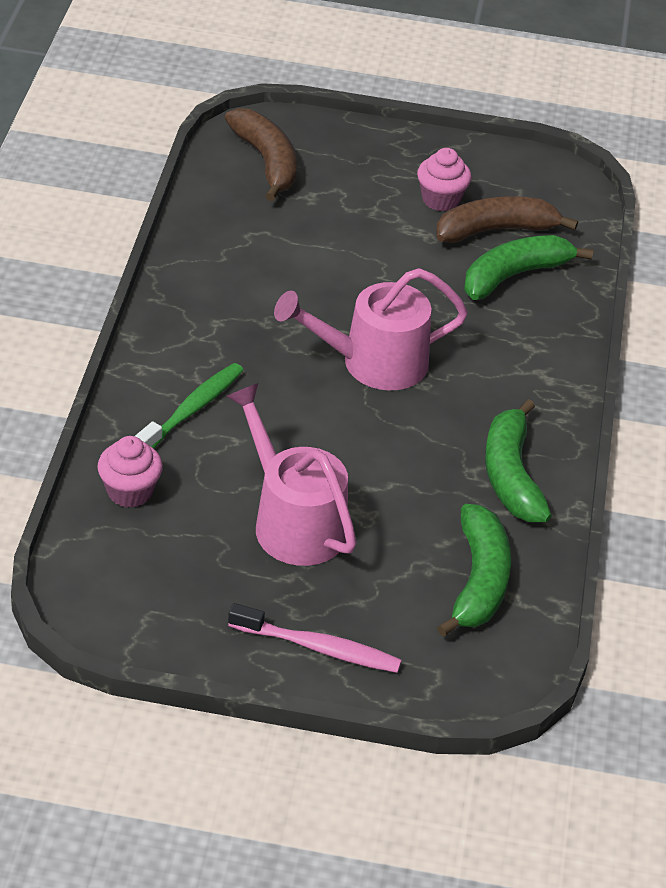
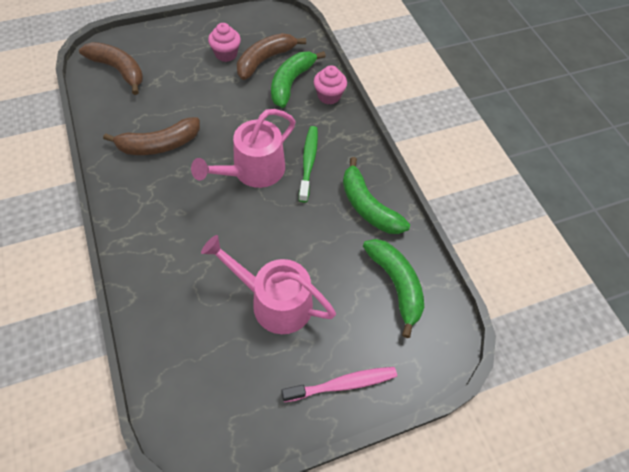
camera: 30 degrees left, 15 degrees up
(130, 491) = (166, 334): pink cupcake -> pink cupcake (329, 96)
(191, 410) = (170, 255): green toothbrush -> green toothbrush (308, 162)
(262, 277) = (159, 145): none -> brown banana

